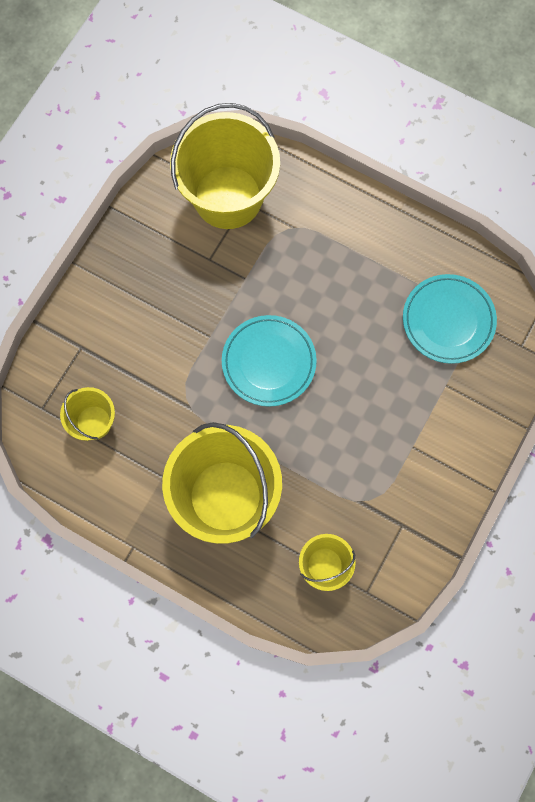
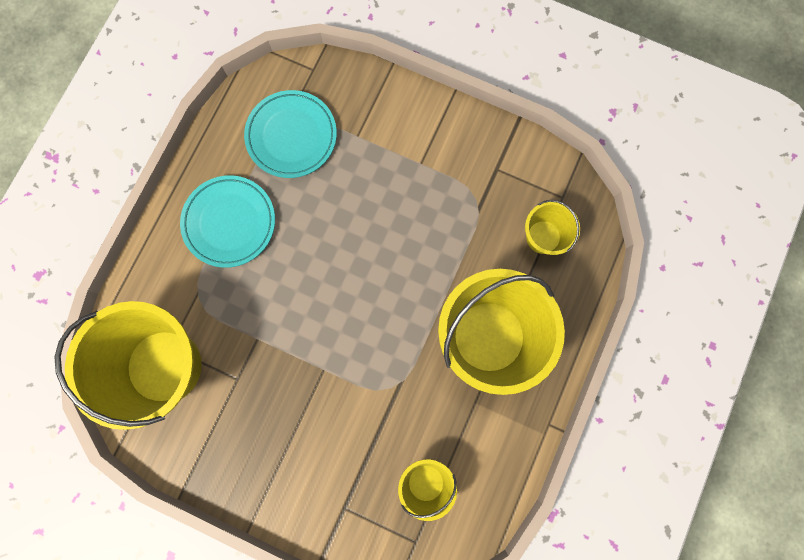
camera: 95 degrees left, 5 degrees up
(269, 362) = (347, 306): turquoise plate -> turquoise plate (229, 222)

